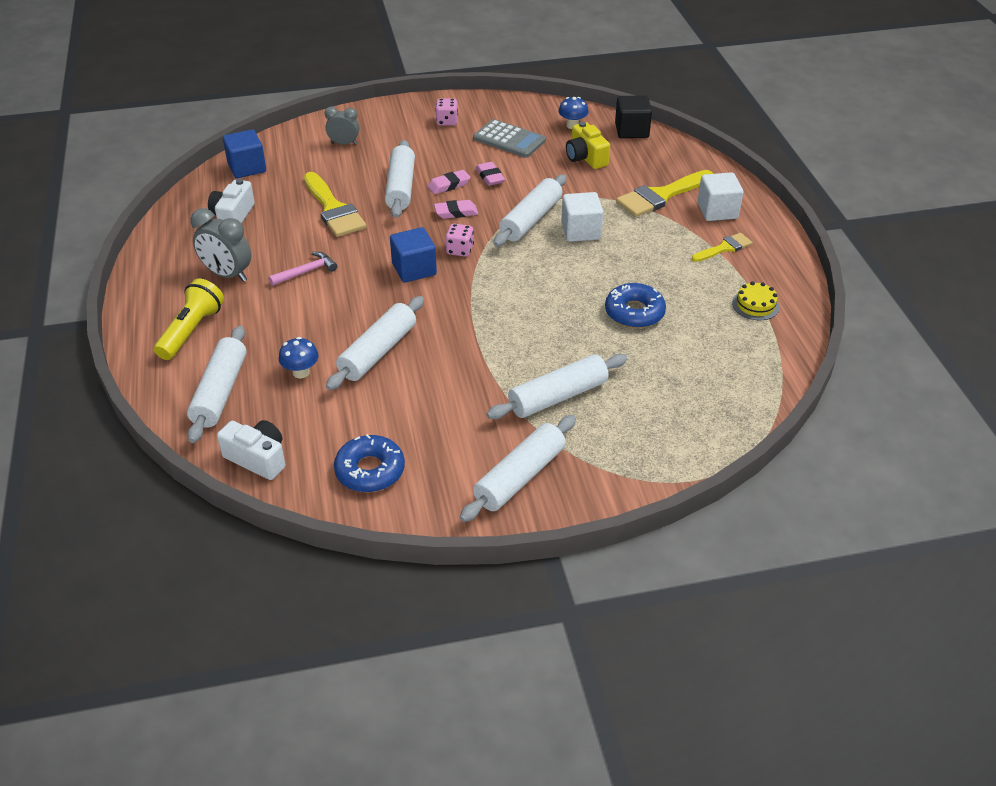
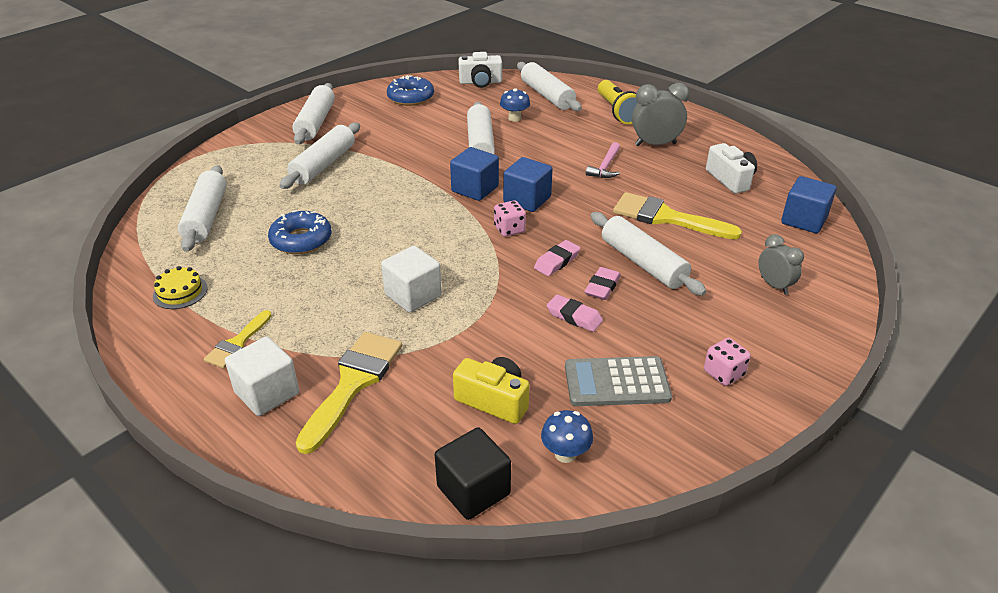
camera: 145 degrees right, 5 degrees down
(344, 143) = (774, 285): grey clock -> grey clock turned 90 degrees counterclockwise
(444, 299) = (475, 189): none -> blue cube
(531, 219) = (476, 286): white rolling pin -> white rolling pin (206, 217)

